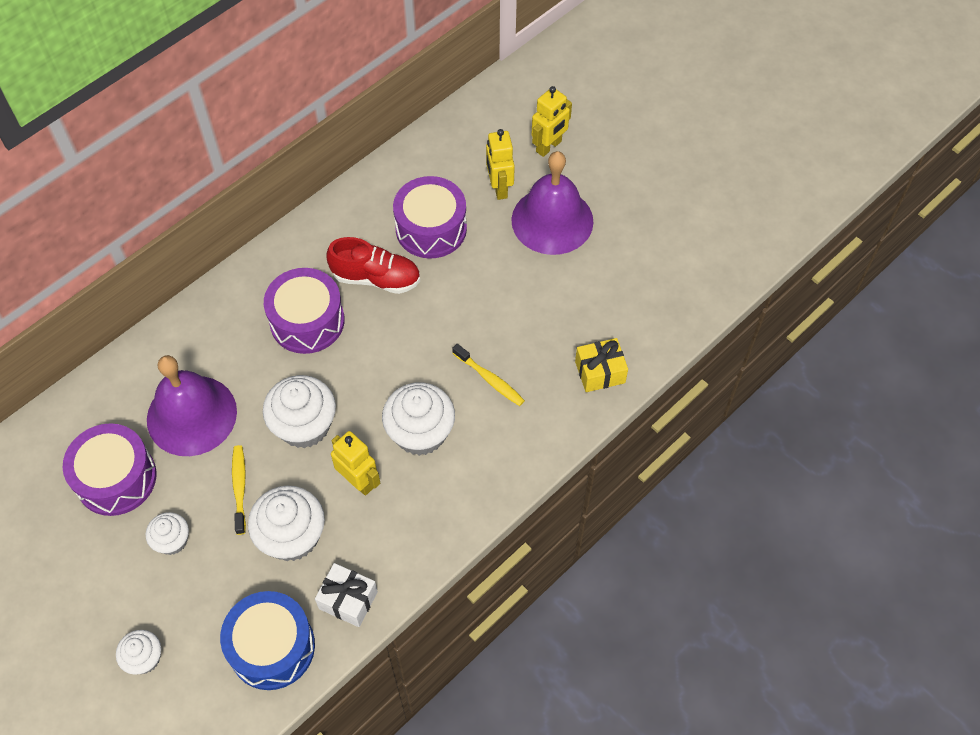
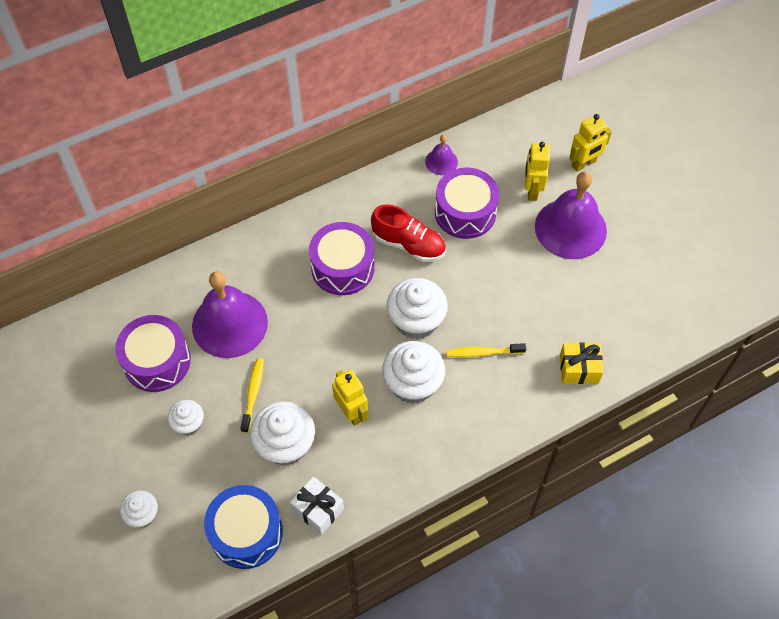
camera: 15 degrees right, 0 degrees up
(304, 426) = (318, 355): white cupcake -> white cupcake (416, 321)
(390, 178) = (441, 161): none -> purple bell
(490, 379) = (483, 352): yellow toothbrush -> yellow toothbrush turned 120 degrees clockwise

